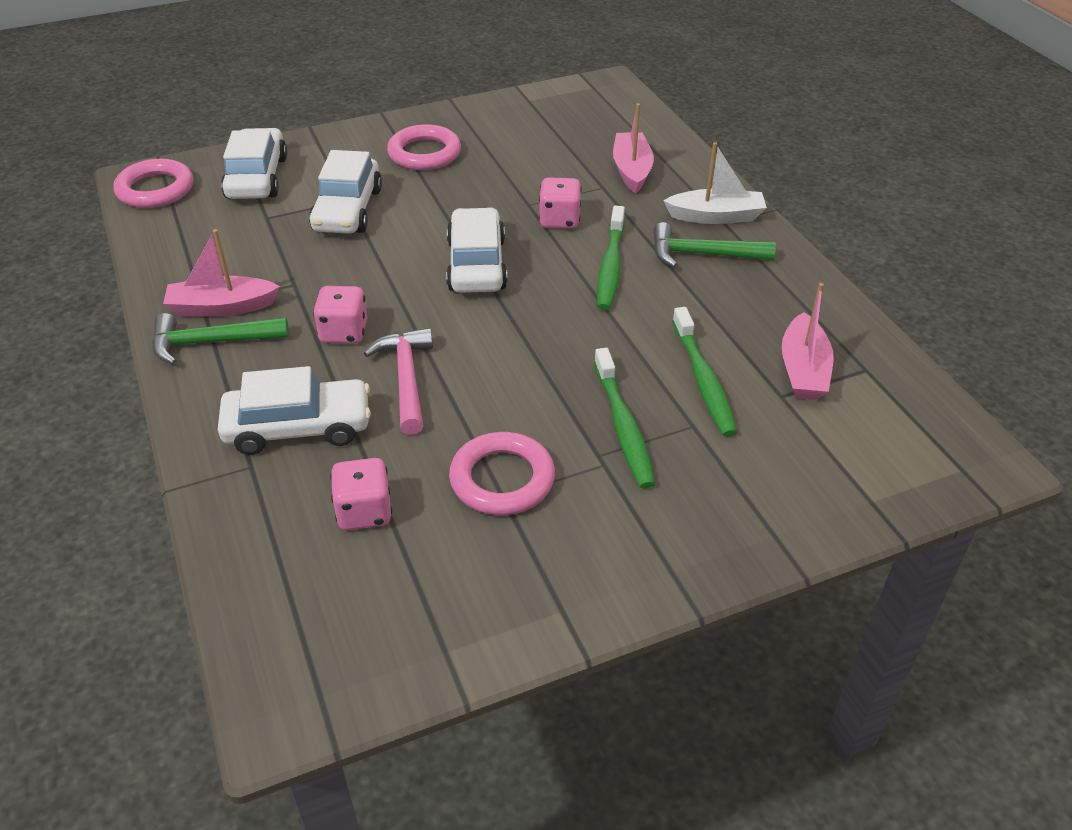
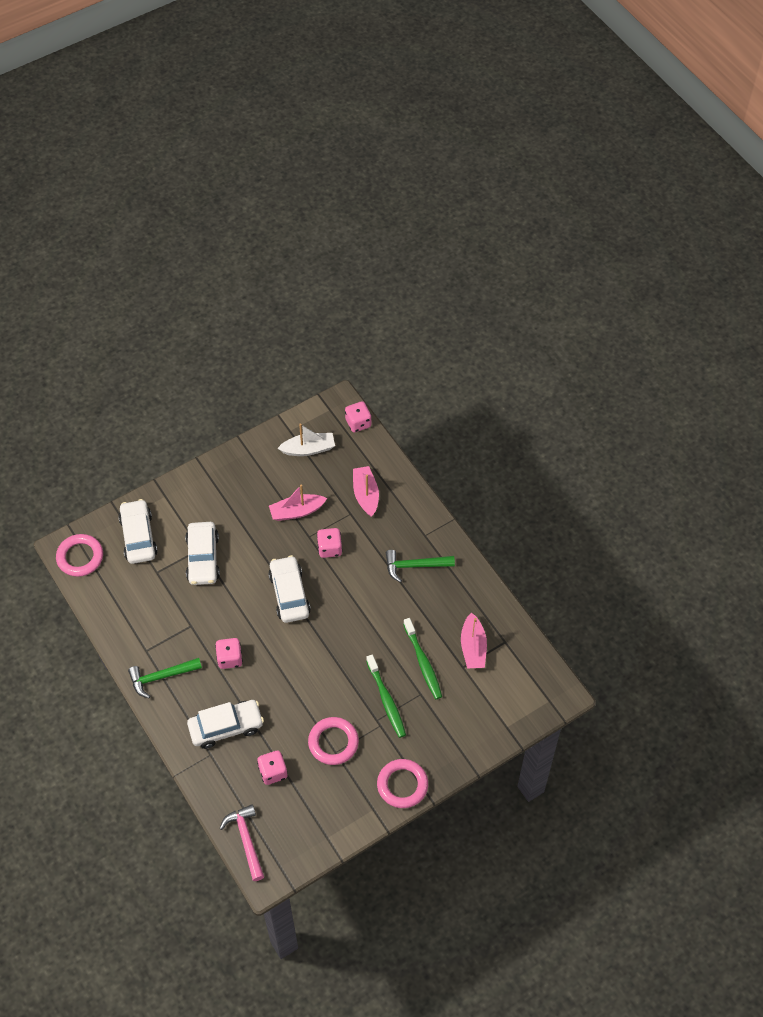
camera: 10 degrees left, 15 degrees up
(222, 307) = (157, 650): pink boat -> pink boat (297, 511)
(406, 379) = (271, 686): pink hammer -> pink hammer (246, 840)
(424, 153) = (235, 497): pink ring -> pink ring (402, 785)
(610, 266) = (364, 584): green toothbrush -> none
(633, 102) = (358, 423): none -> pink dice
(716, 216) = (420, 531): white boat -> white boat (308, 449)

